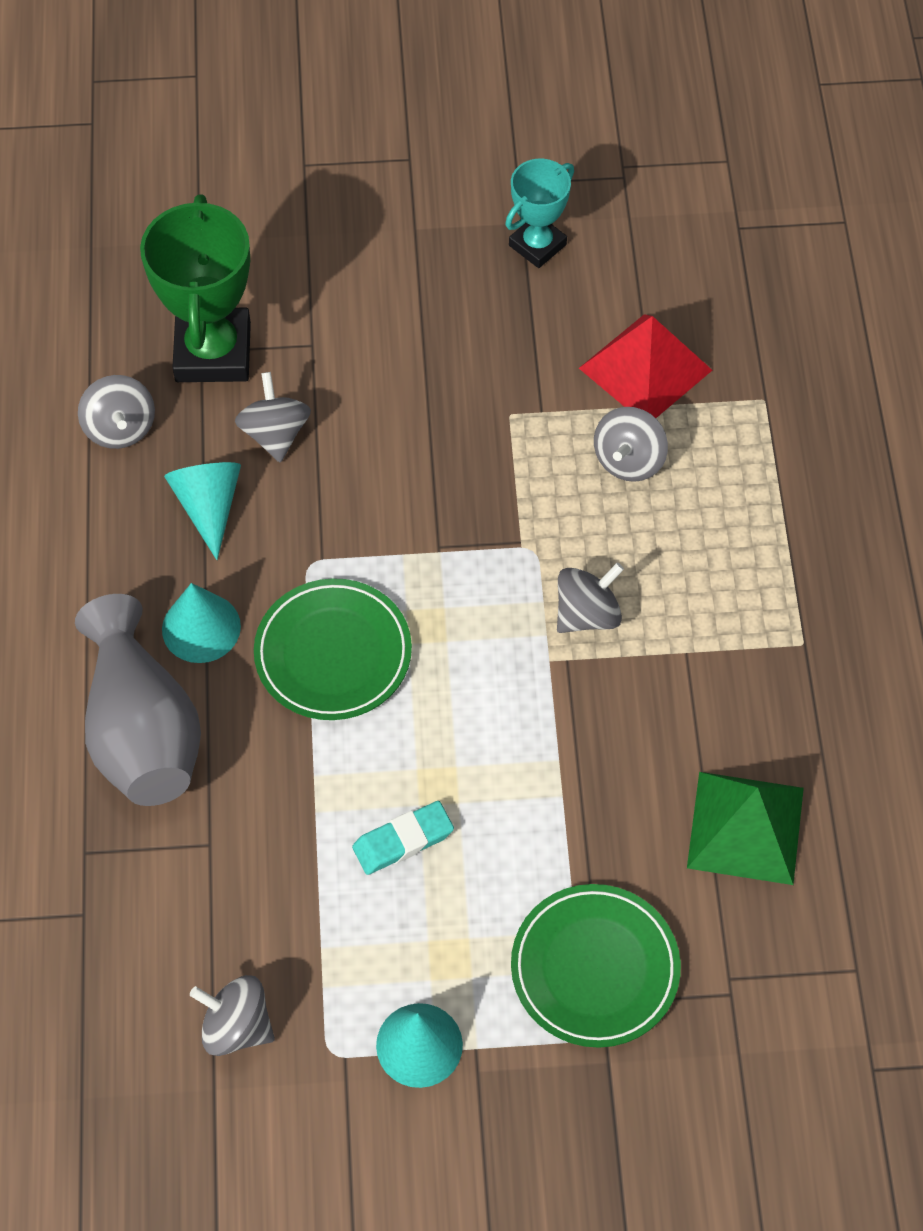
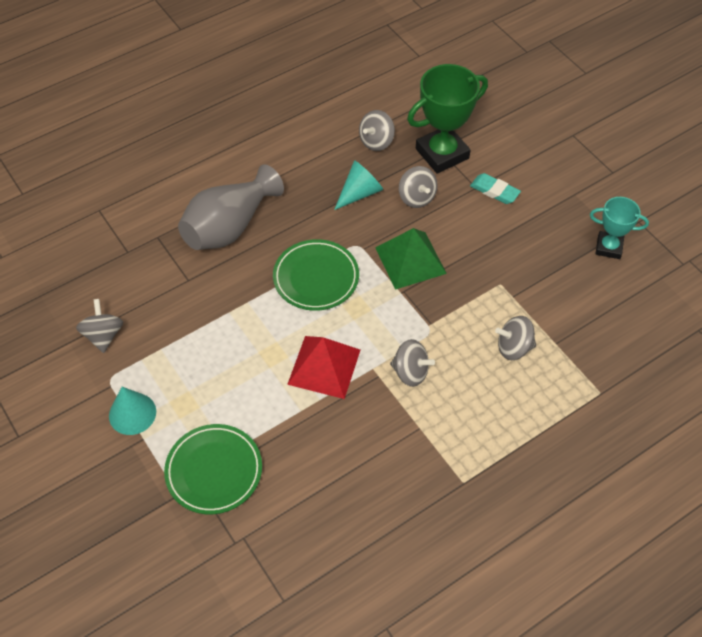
camera: 60 degrees right, 5 degrees down
(201, 627) = (295, 221): turquoise cone -> none
(275, 434) = (416, 198): grey spinning top -> grey spinning top turned 105 degrees clockwise
(403, 840) = (235, 354): turquoise eraser -> turquoise eraser (494, 191)
(645, 369) = (574, 329): red pyramid -> red pyramid (324, 367)
(745, 827) = (335, 505): green pyramid -> green pyramid (410, 260)

